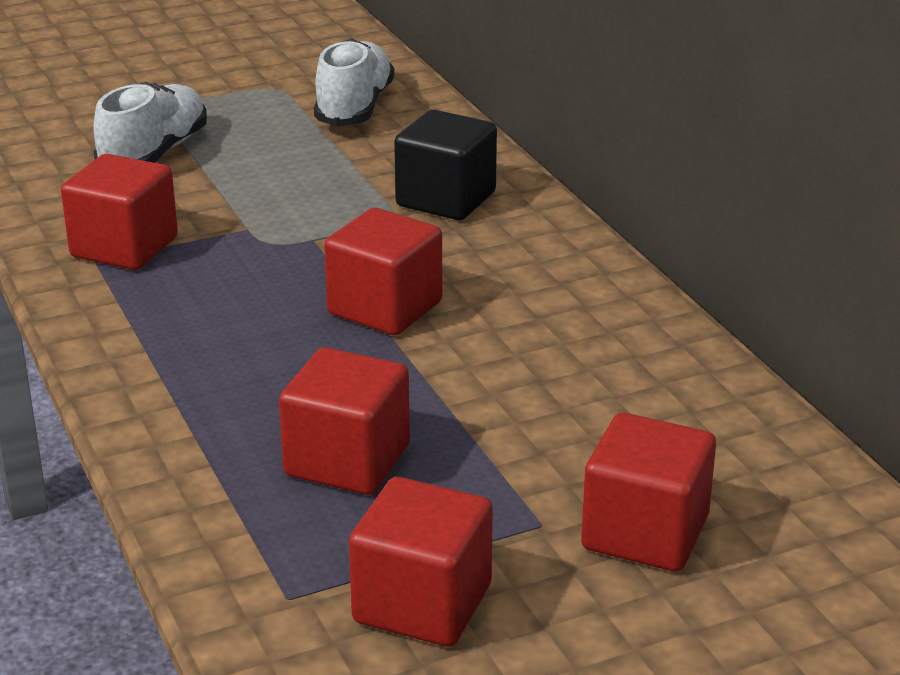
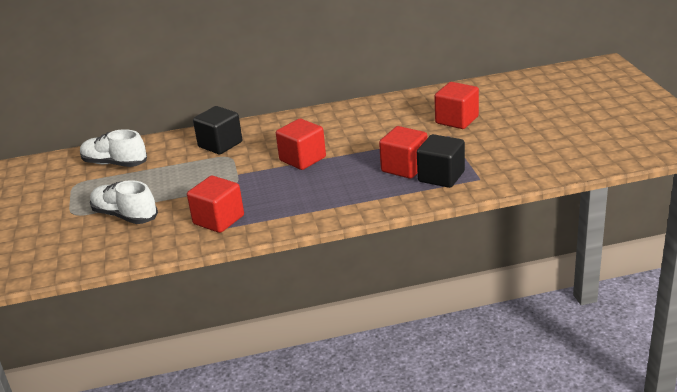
camera: 75 degrees left, 0 degrees up
(299, 526) = (441, 176): none -> black cube
(422, 604) = (486, 156): red cube -> none

